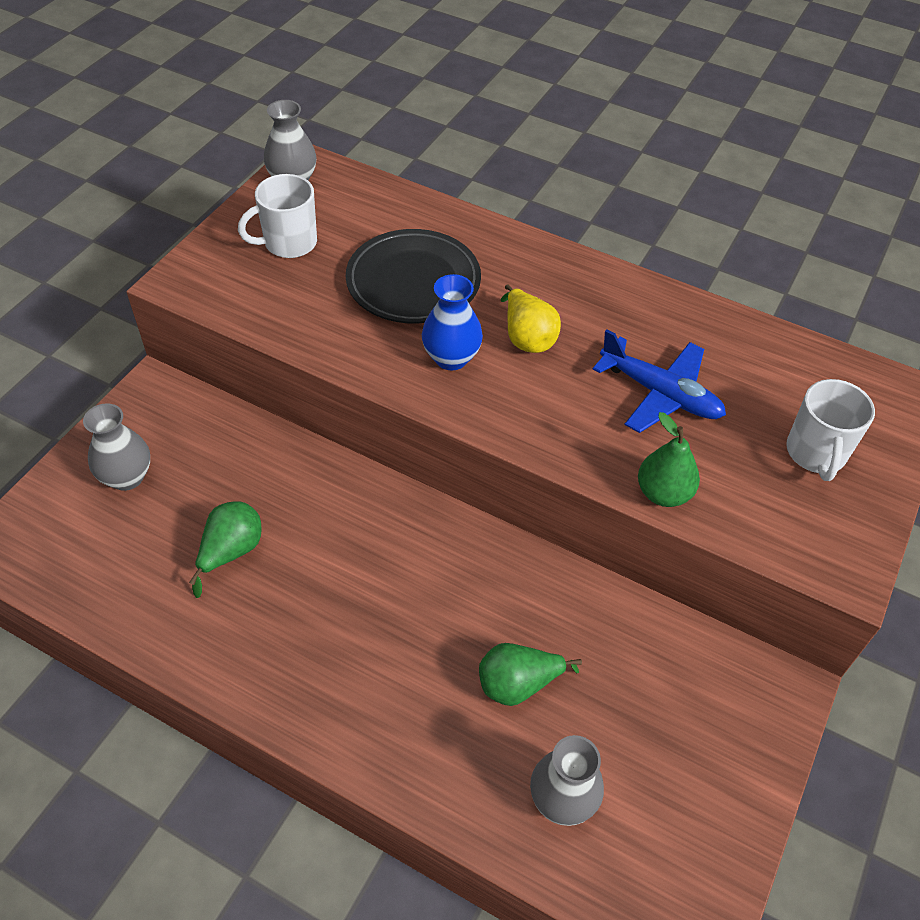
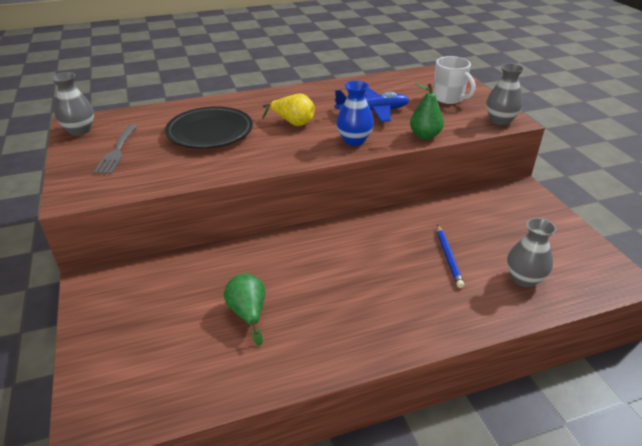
camera: 45 degrees left, 15 degrees down
(127, 477) = (133, 329): grey vase -> grey vase (500, 120)
(288, 243) = (117, 151): white mug -> grey fork
(451, 358) = (272, 145): blue vase -> blue vase (354, 140)
(518, 684) = (448, 257): green pear -> blue pencil

